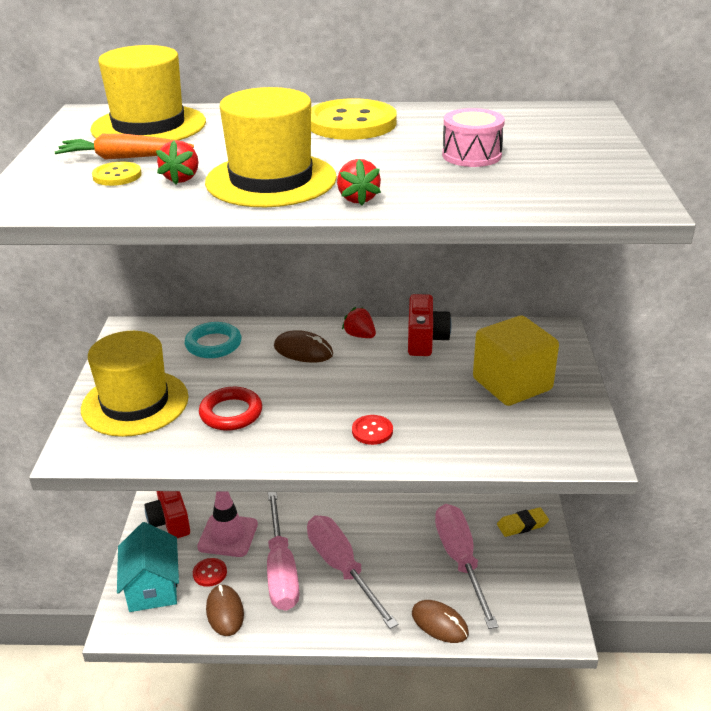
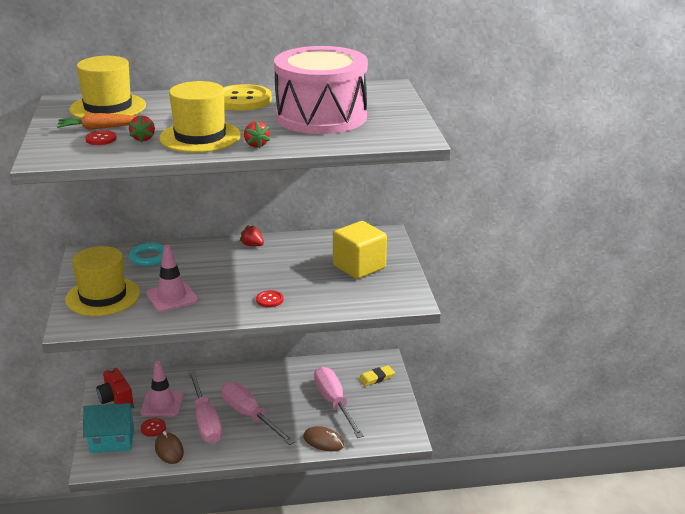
camera: 10 degrees left, 5 degrees down
(117, 176) = (101, 139): yellow button -> red button
(152, 587) = (112, 440): turquoise house -> turquoise house turned 75 degrees counterclockwise
(231, 413) = (172, 297): red ring -> pink traffic cone
(303, 350) = (214, 257): brown mouse -> none
(425, 340) = (298, 245): red camera -> none
(471, 155) = (321, 117): pink drum -> pink drum, size x2.49

